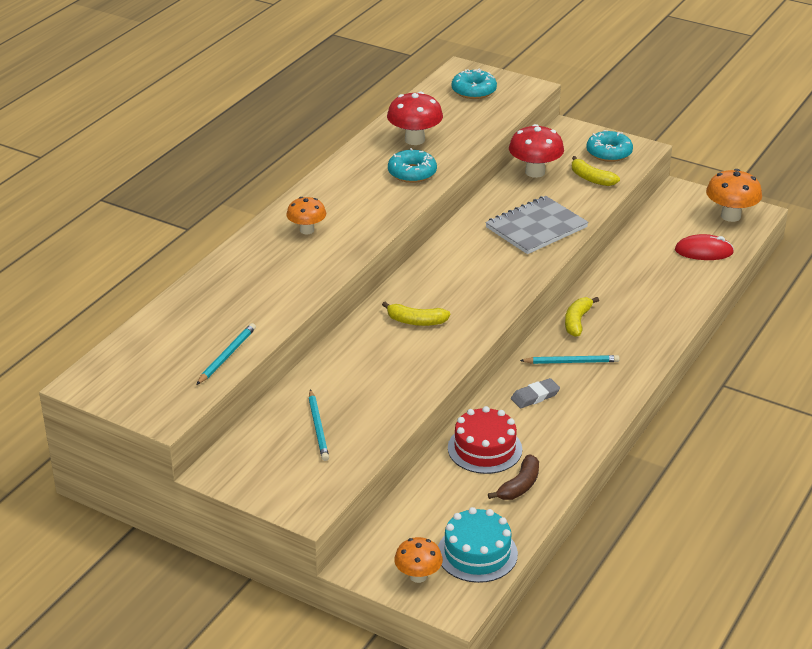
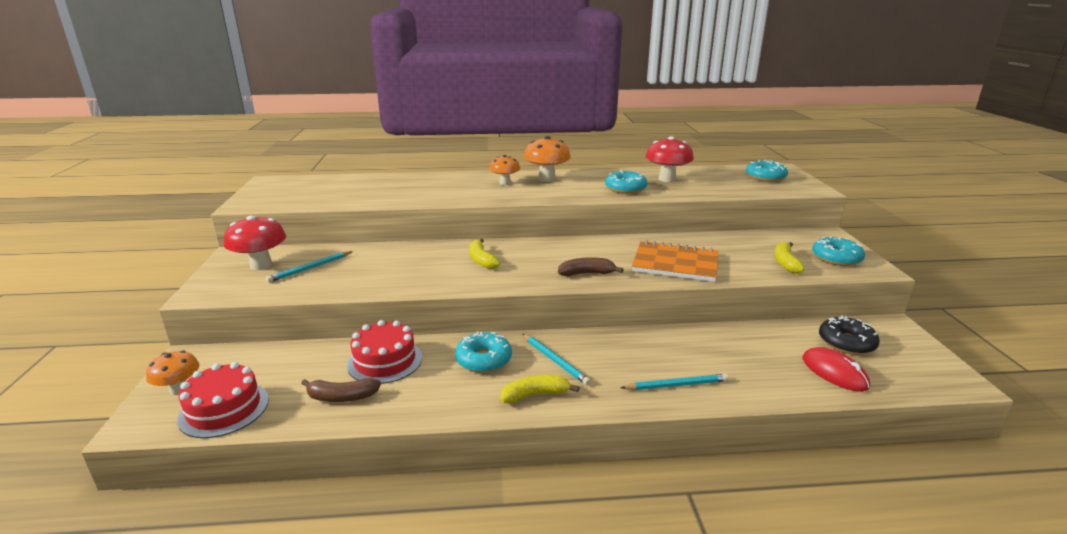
camera: 55 degrees right, 10 degrees down
(227, 356) = (329, 201): turquoise pencil -> turquoise pencil (676, 385)
(477, 553) = (224, 409): turquoise cake -> red cake
(506, 278) = (587, 273): none -> brown banana
(535, 172) = (746, 241): red mushroom -> red mushroom (261, 265)
(535, 396) = (483, 360): grey eraser -> turquoise donut
(536, 227) = (675, 264): grey notebook -> orange notebook
(577, 321) = (617, 343): yellow banana -> yellow banana (535, 395)
(678, 224) = (846, 343): none -> black donut
(730, 216) = (920, 367): orange mushroom -> orange mushroom (546, 179)

